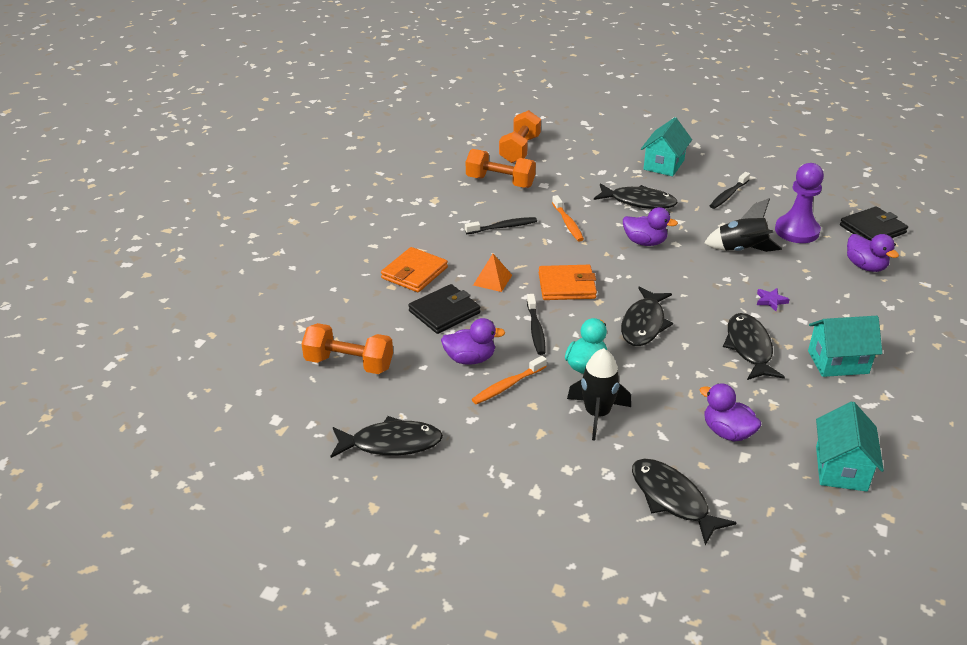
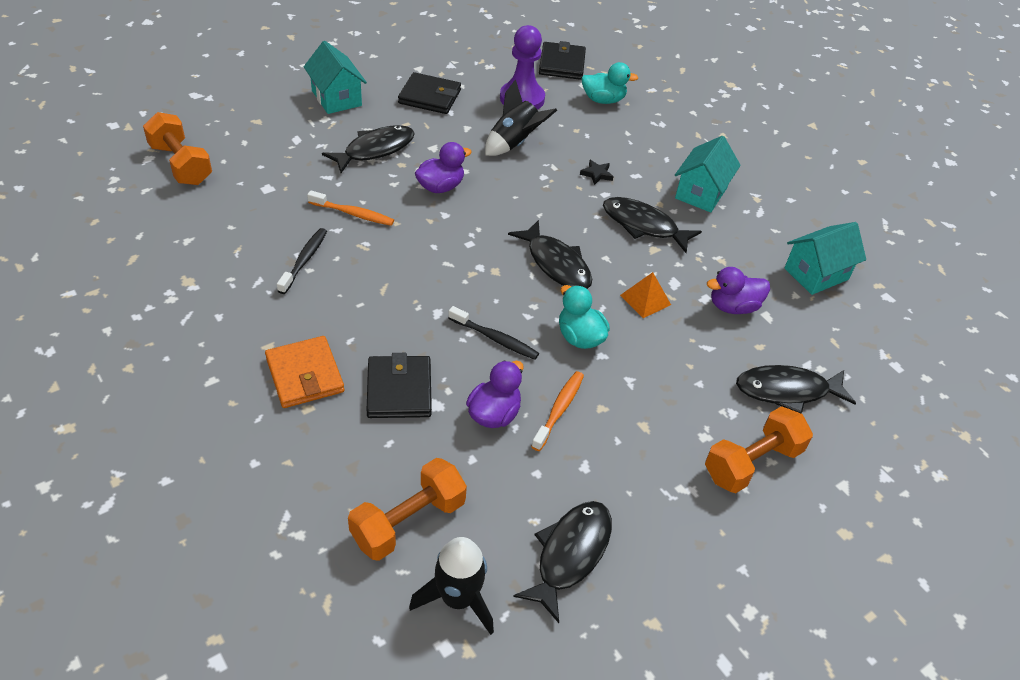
camera: 60 degrees left, 10 degrees up
(492, 280) = (384, 322): orange pyramid -> orange pyramid (645, 299)
(500, 182) = (221, 213): orange dumbbell -> orange dumbbell (752, 463)
(507, 385) = (559, 409): orange toothbrush -> orange toothbrush turned 150 degrees counterclockwise
(567, 286) = (451, 276): orange wallet -> none
(597, 414) = (650, 371): black rocket -> black rocket (458, 599)
(728, 195) = (430, 97): black toothbrush -> black wallet
(771, 301) = (596, 174): purple star -> black star
(841, 468) = (816, 274): turquoise house -> turquoise house turned 75 degrees counterclockwise
(865, 266) = (603, 100): purple duck -> turquoise duck

